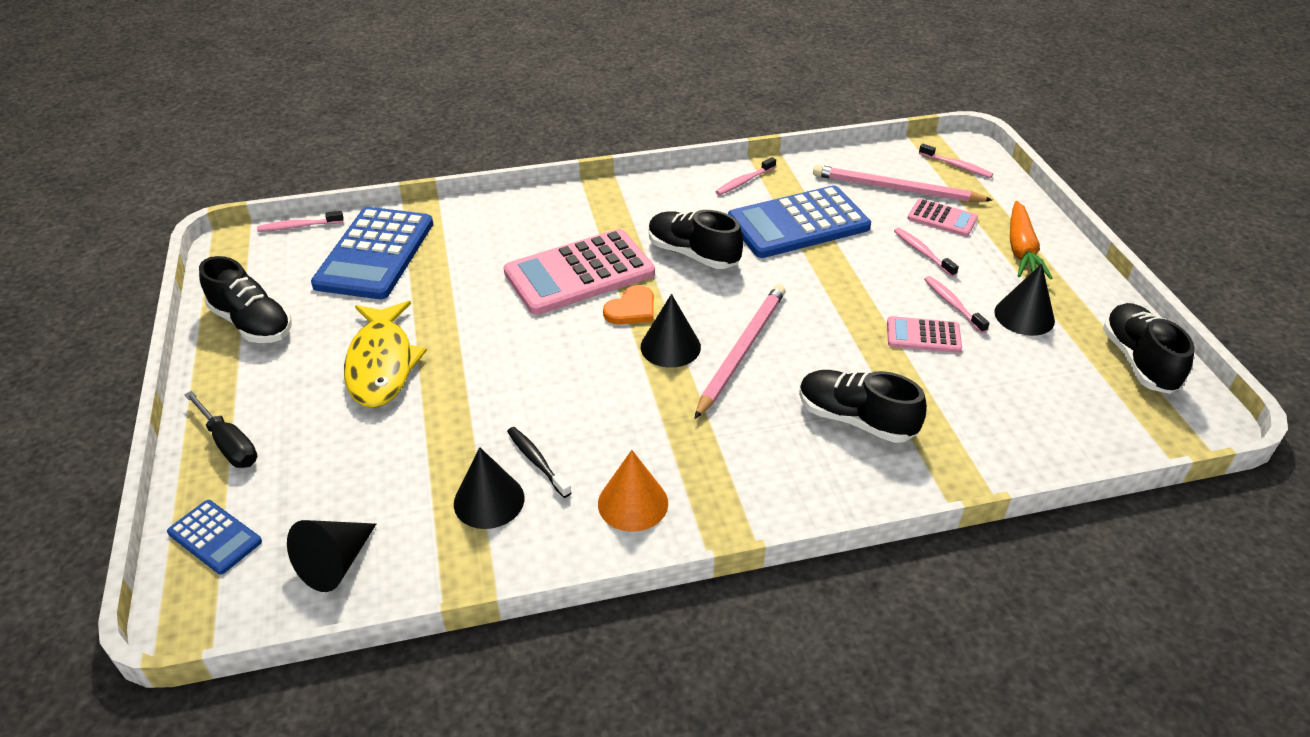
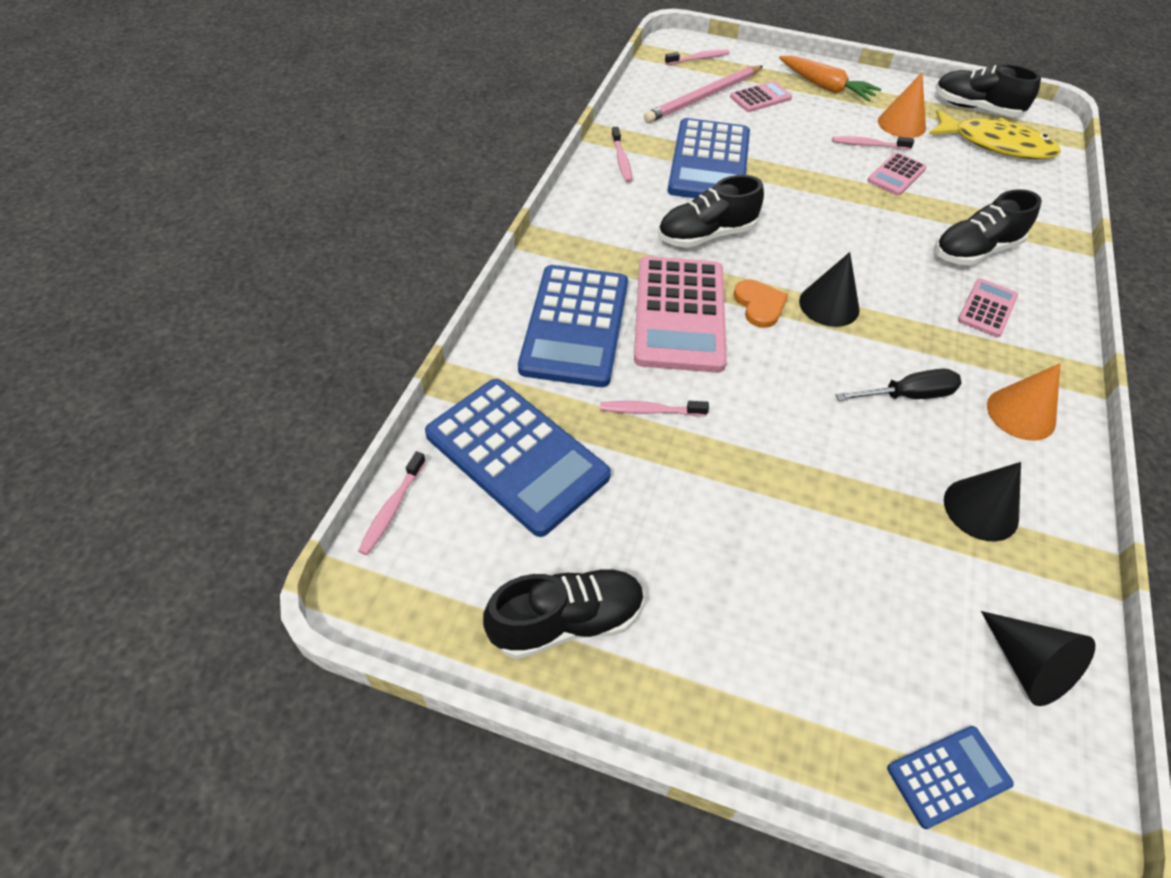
camera: 60 degrees left, 10 degrees up
(230, 445) = (793, 715): black screwdriver -> black screwdriver (909, 395)
(382, 364) = (727, 519): yellow fish -> yellow fish (995, 144)
(520, 231) = (575, 326): none -> blue calculator
(537, 461) = (941, 454): black toothbrush -> none
(742, 351) = (859, 268): pink pencil -> none
(769, 448) = (987, 308): none -> pink calculator
(922, 252) = (796, 126): pink toothbrush -> pink toothbrush (650, 411)
(1024, 316) = (901, 124): black cone -> orange cone

